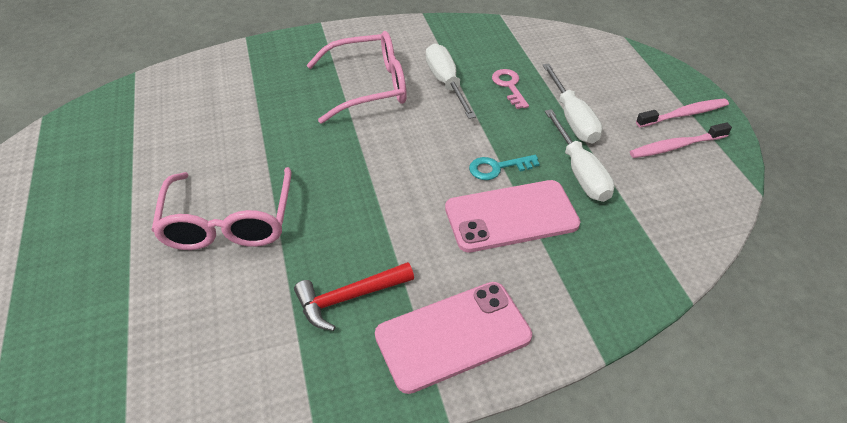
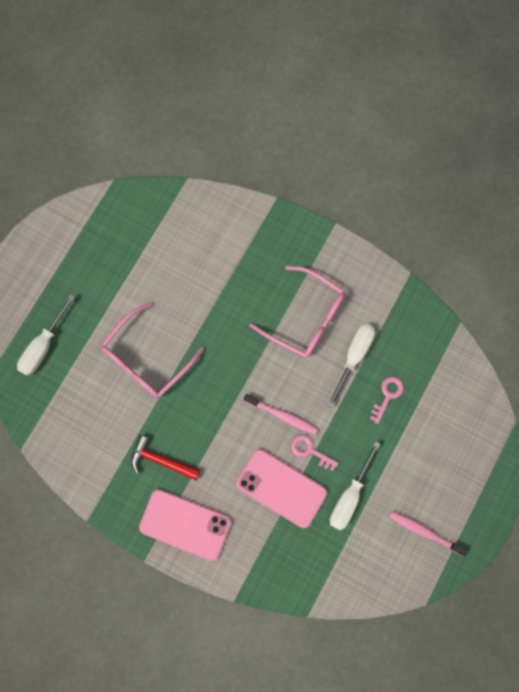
camera: 45 degrees right, 30 degrees up
(497, 168) = (309, 450): turquoise key -> pink key
(572, 119) = (392, 456): white screwdriver -> white screwdriver (43, 346)
(684, 114) = (462, 516): pink toothbrush -> pink toothbrush (282, 415)

